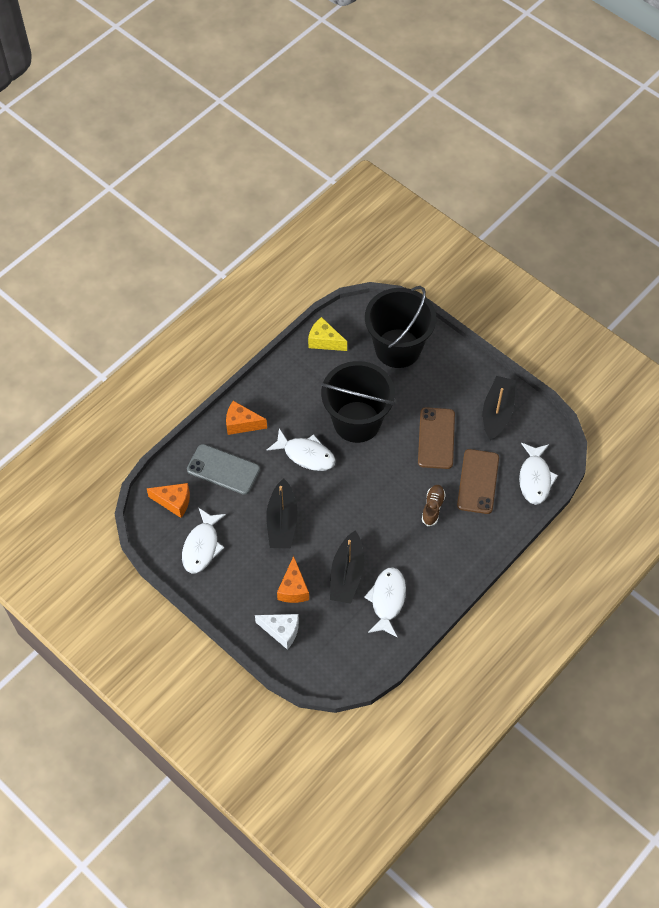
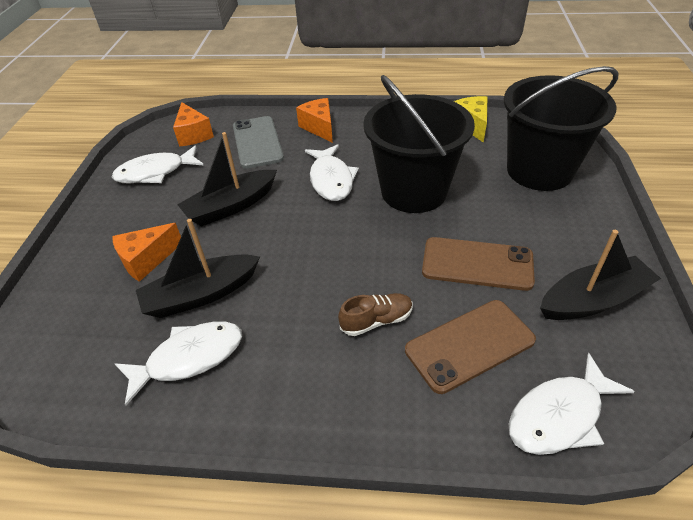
camera: 55 degrees right, 15 degrees down
(281, 631) = (77, 282): white cheese -> none
(436, 438) = (477, 264): brown phone -> brown phone turned 45 degrees clockwise

